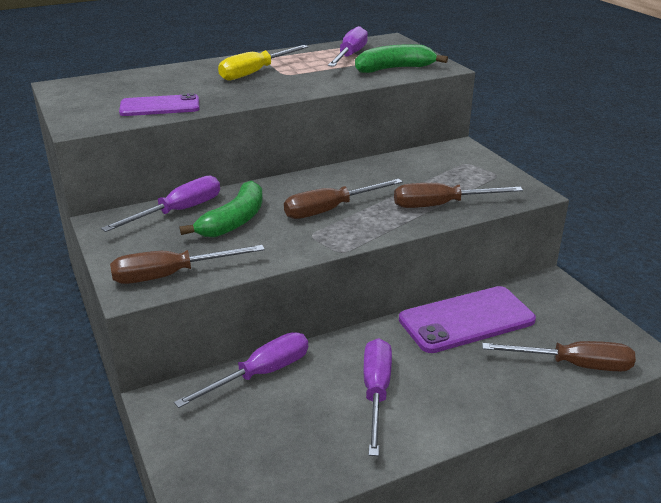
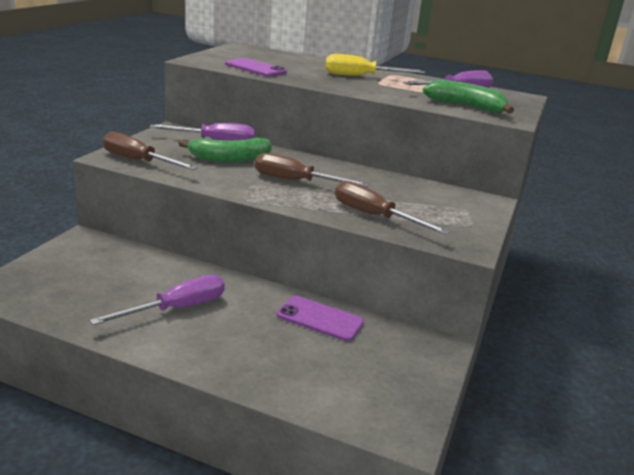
camera: 45 degrees right, 5 degrees down
(260, 374) = (146, 259): purple screwdriver -> none
(466, 320) = (320, 319): purple phone -> purple phone, size x0.64
(574, 365) = (331, 394): brown screwdriver -> none

